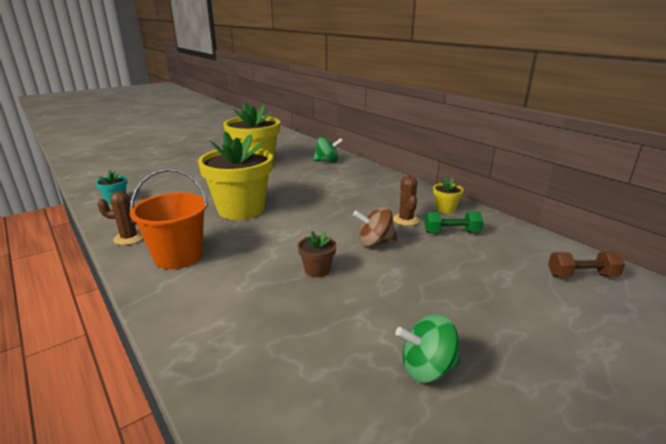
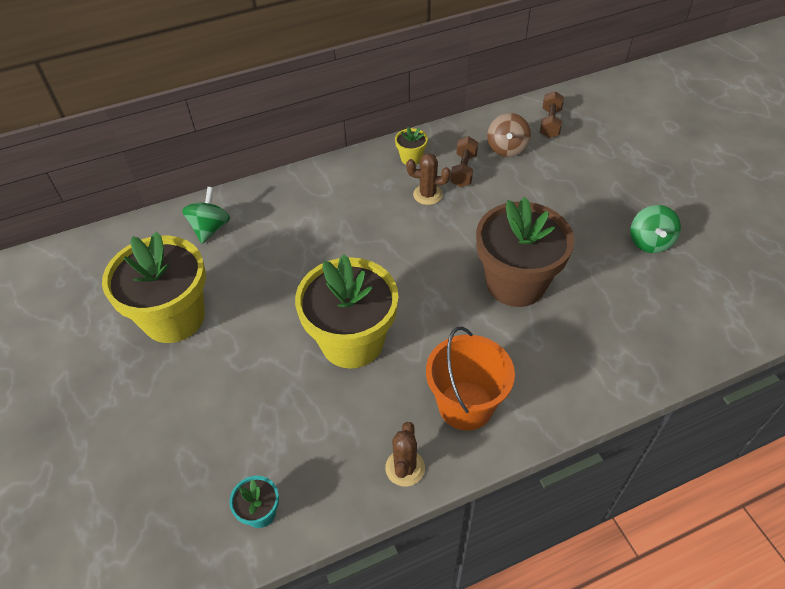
camera: 75 degrees left, 25 degrees up
(317, 270) = (515, 283): brown flower pot -> brown flower pot, size x2.39
(375, 243) = (472, 230): brown spinning top -> brown spinning top (507, 148)
(451, 232) = (463, 170): green dumbbell -> brown dumbbell

